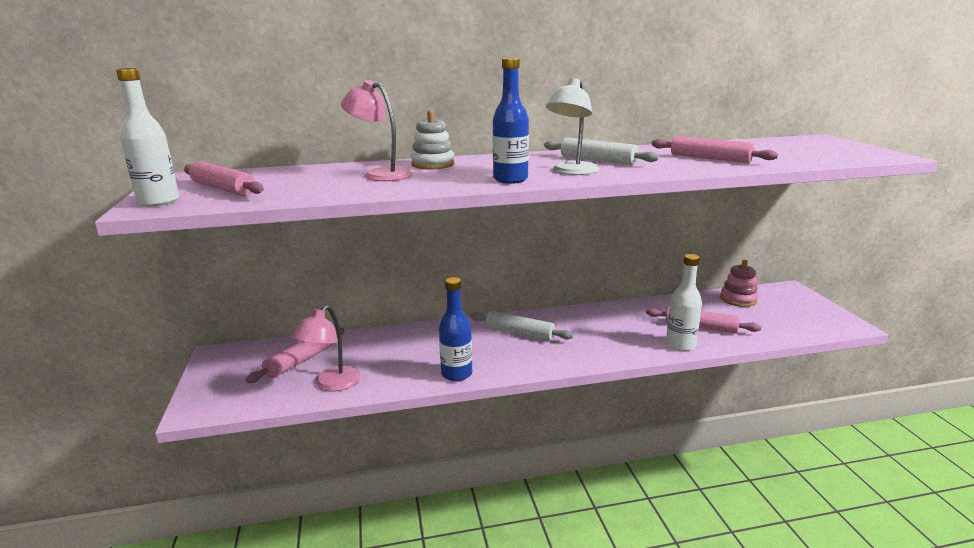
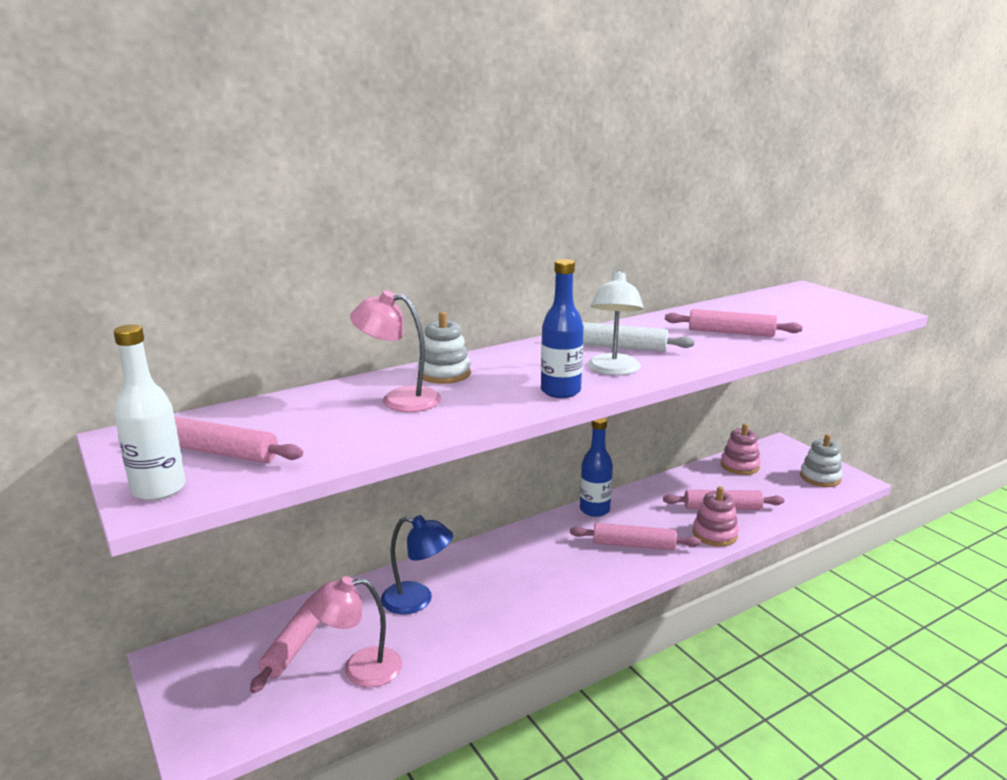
camera: 20 degrees left, 0 degrees up
(331, 384) = (360, 669): pink lamp -> pink lamp turned 75 degrees clockwise
(403, 349) = (417, 600): none -> blue lamp
(456, 374) = (502, 621): blue bottle -> blue bottle (594, 510)
(519, 333) = (540, 551): white rolling pin -> none
(601, 341) = (633, 545): none -> pink rolling pin
(680, 345) = (714, 534): white bottle -> pink stacking toy
(814, 318) = (820, 477): none -> white stacking toy

